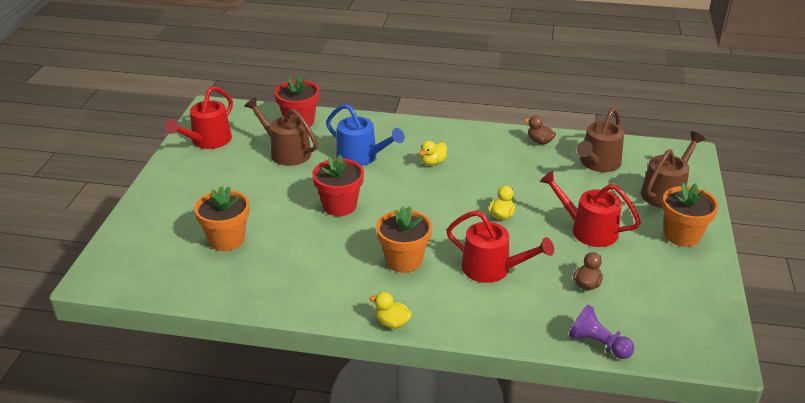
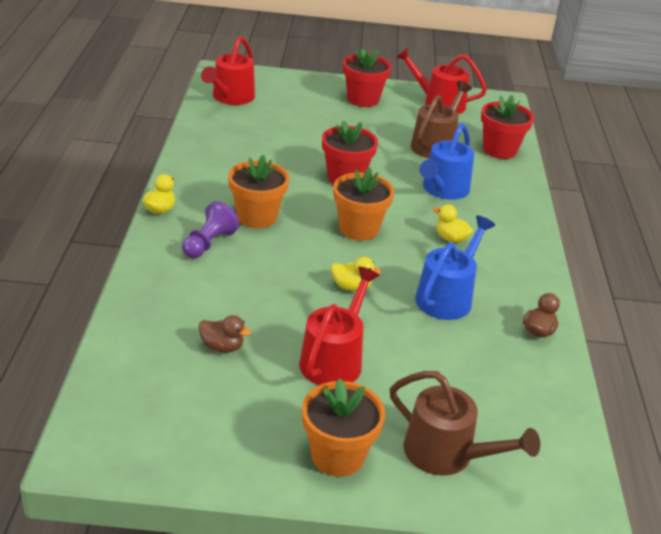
camera: 80 degrees right, 0 degrees up
(189, 183) = (363, 99): none -> red flower pot
(227, 239) = (279, 122): orange flower pot -> orange flower pot (359, 229)
(492, 269) = (247, 275): red watering can -> red watering can (231, 97)
(507, 173) = (447, 297): none -> blue watering can
(598, 163) = (502, 386): brown watering can -> none
(598, 344) = (115, 345): purple pawn -> purple pawn (209, 244)

